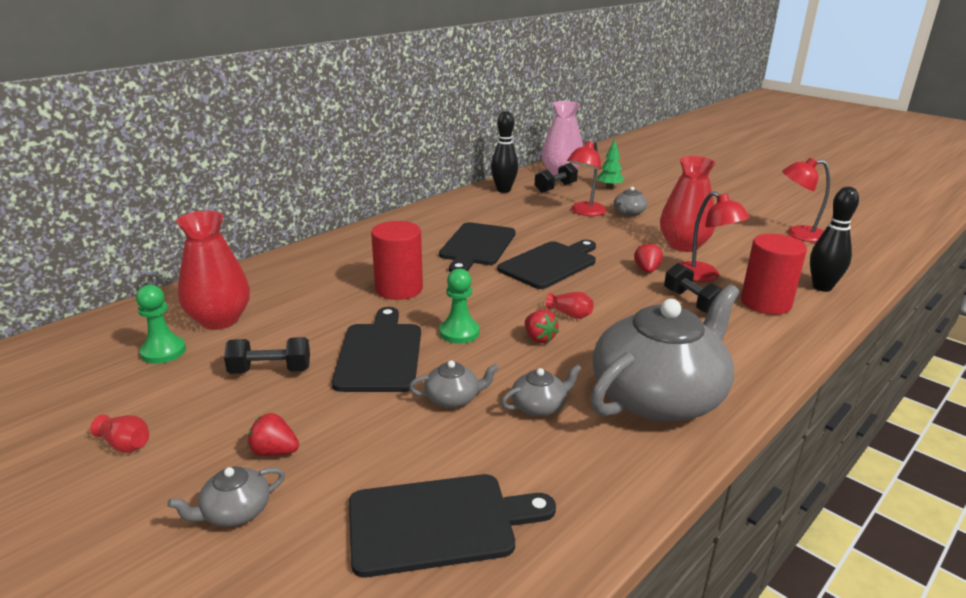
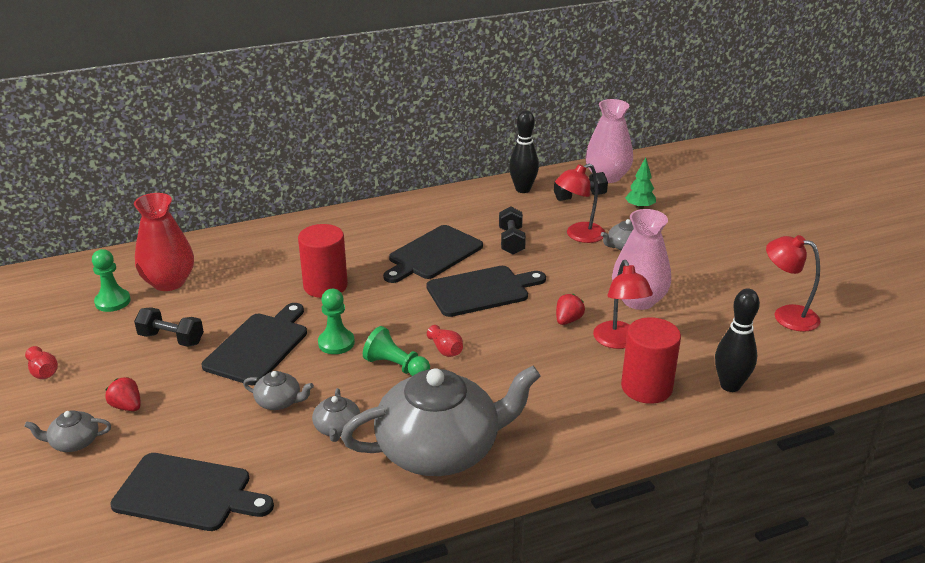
camera: 25 degrees right, 5 degrees up
(539, 338) = (396, 366): red strawberry -> green pawn
(539, 406) = (337, 428): grey teapot -> grey teapot turned 90 degrees clockwise
(683, 245) = (638, 300): red vase -> pink vase
(692, 302) = (573, 367): black dumbbell -> black dumbbell (511, 241)

